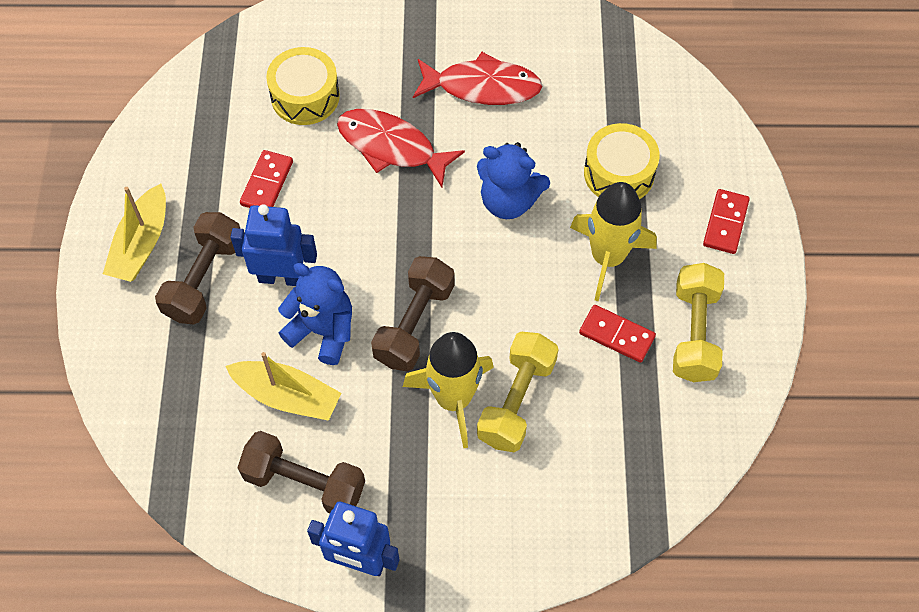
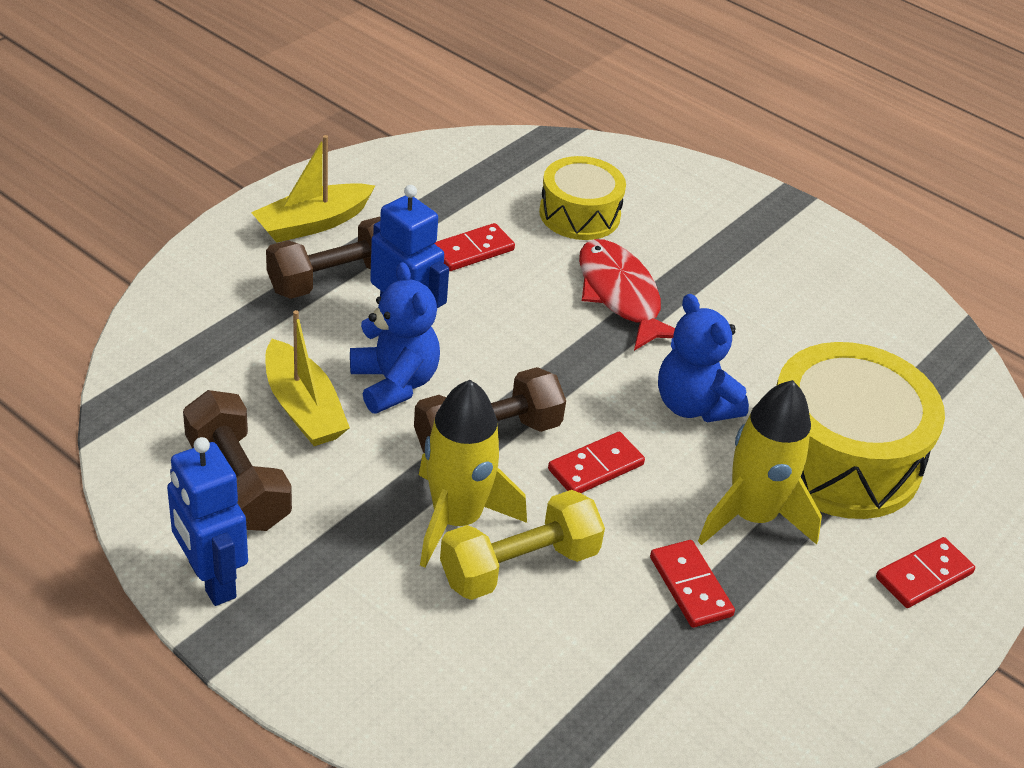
camera: 35 degrees right, 20 degrees down
(482, 87) = (763, 306): red fish -> none
(495, 294) = (595, 467): none -> red domino
(619, 173) = (840, 457): yellow drum -> yellow drum, size x1.69
(694, 333) = (783, 645): yellow dumbbell -> none

